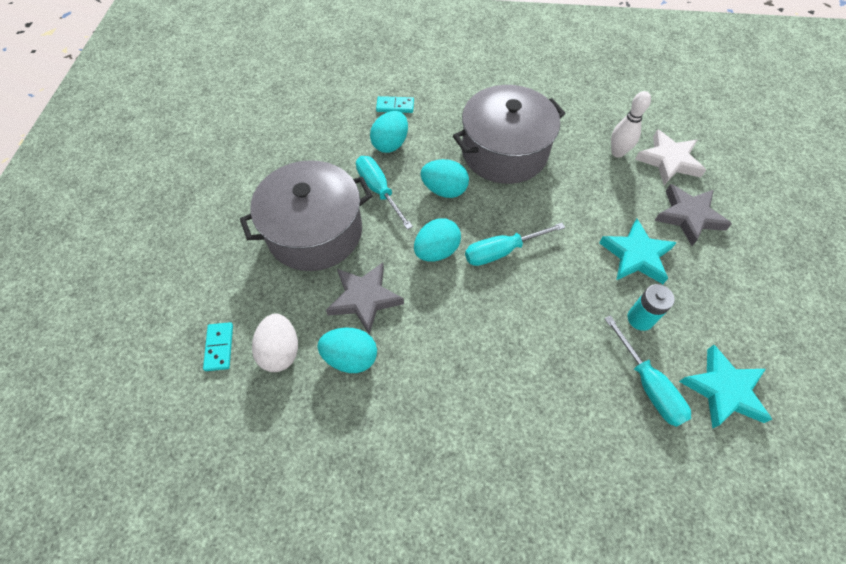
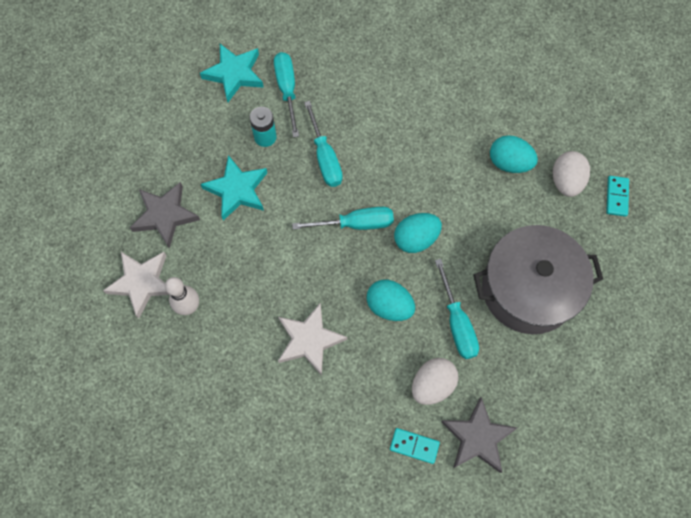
camera: 165 degrees left, 10 degrees up
(364, 298) = (490, 209): grey star -> grey star (477, 437)
(390, 144) = (432, 385): turquoise egg -> white egg
(504, 152) = (309, 340): grey pot -> white star
(563, 311) = (325, 157): none -> turquoise screwdriver

